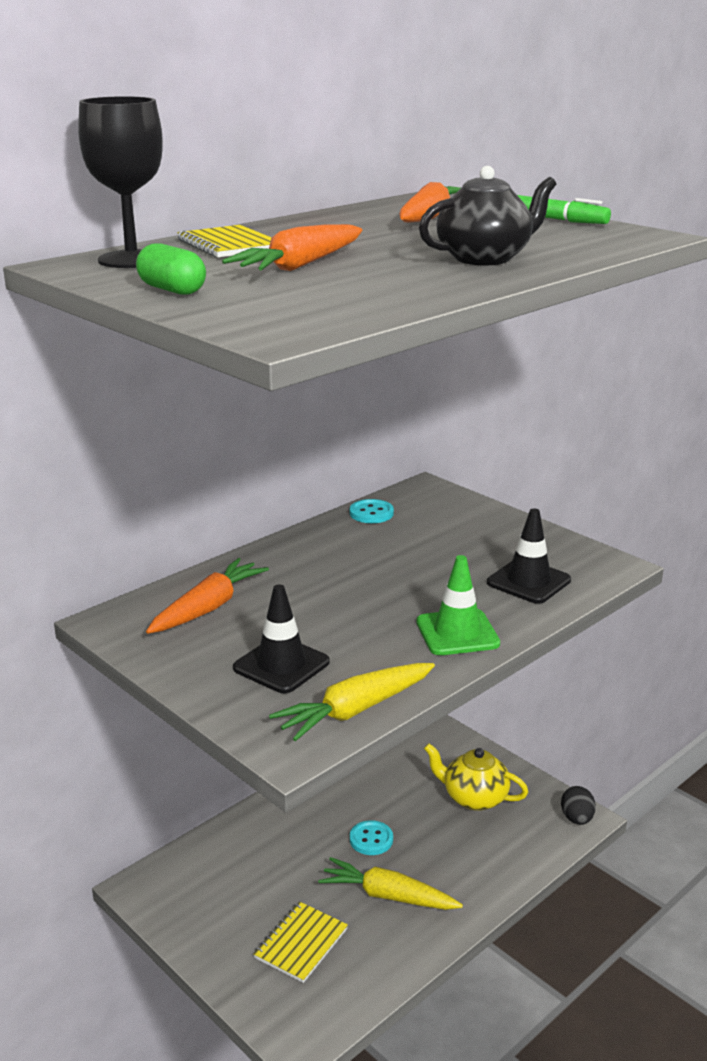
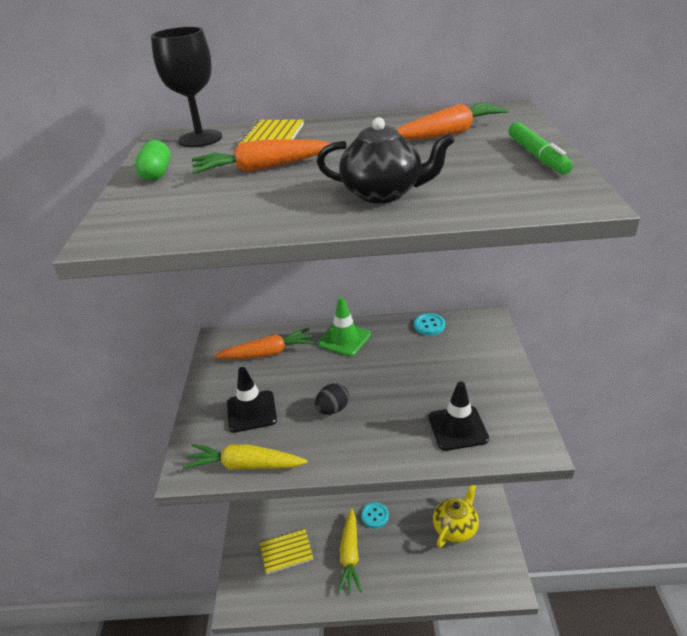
camera: 45 degrees right, 10 degrees up
(387, 896) = (350, 555): yellow carrot -> yellow carrot turned 150 degrees counterclockwise
(457, 633) = (363, 443): green traffic cone -> green traffic cone (344, 339)
(474, 798) = (455, 527): yellow teapot -> yellow teapot turned 60 degrees clockwise
(577, 819) = (504, 584): black egg -> black egg (333, 409)

